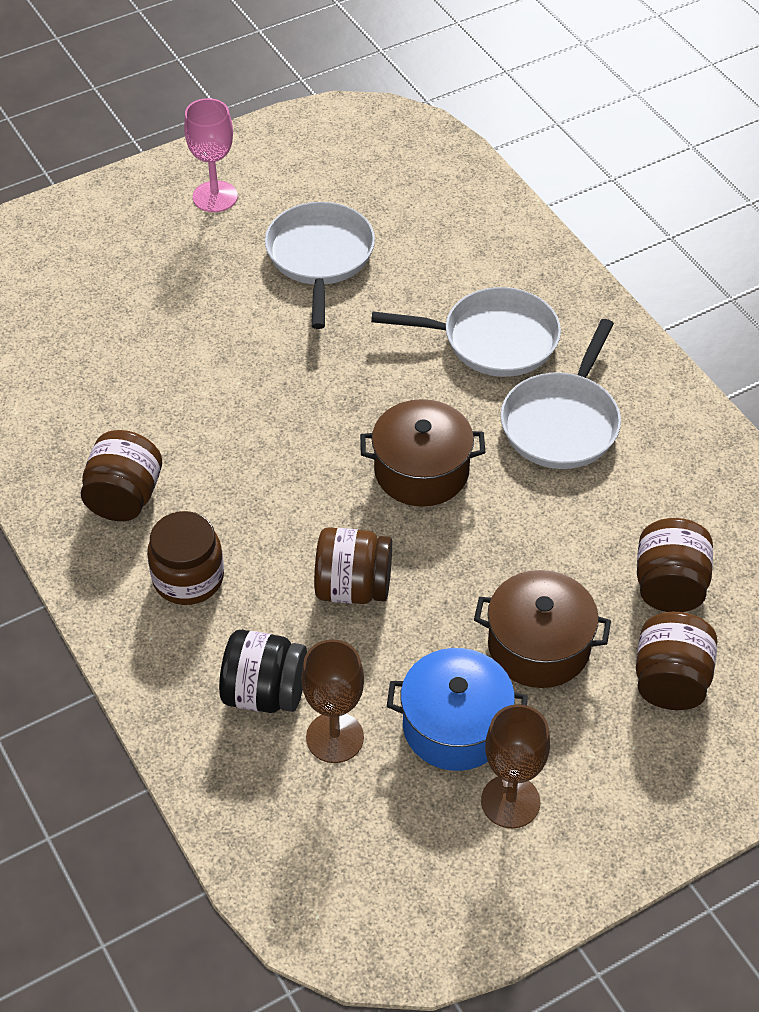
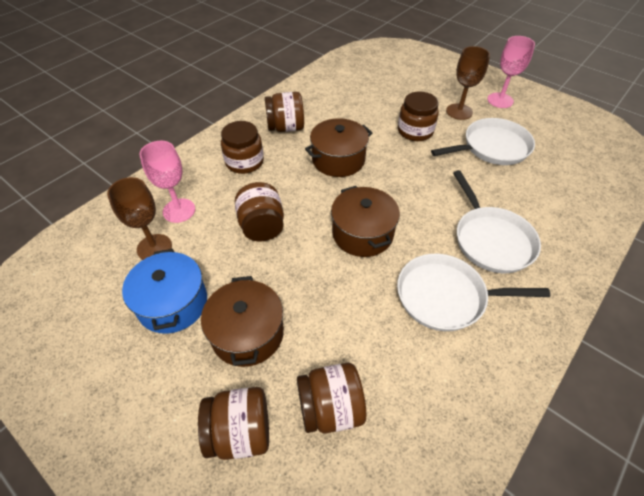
camera: 70 degrees right, 0 degrees up
(232, 330) = (415, 131): none -> brown jar
(249, 450) = (338, 159): none -> brown pot
(265, 693) = (179, 210): black jar -> pink goblet
(510, 801) = (118, 350): brown goblet -> brown goblet (459, 111)

